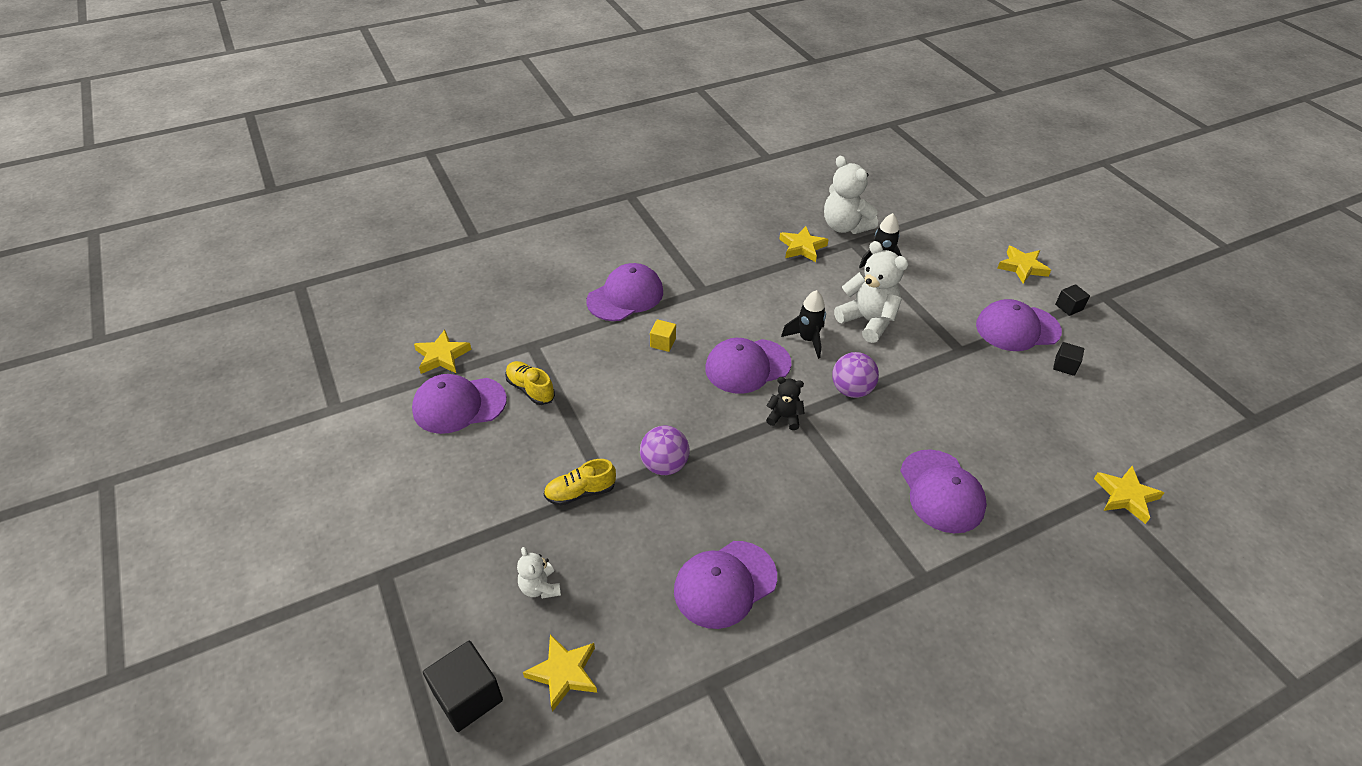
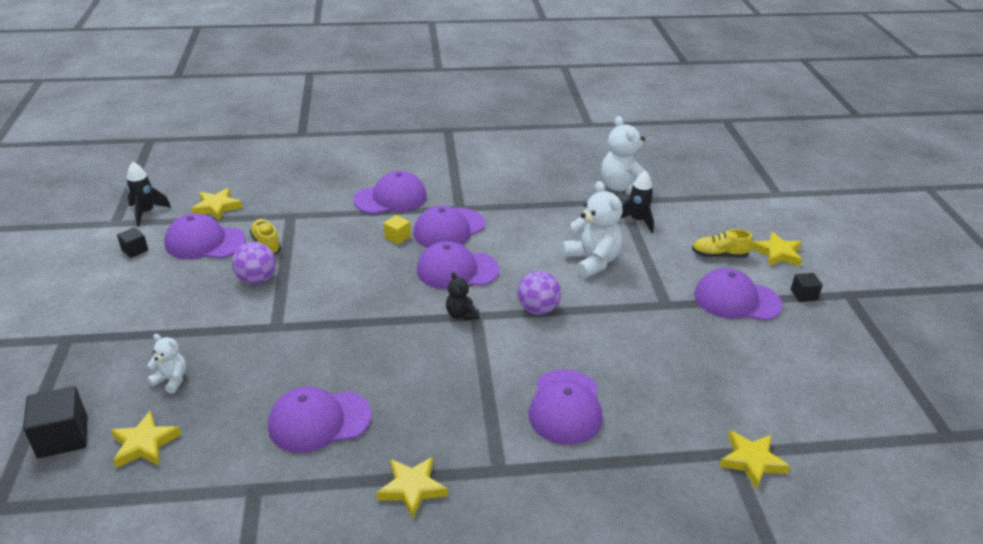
camera: 20 degrees right, 10 degrees down
(540, 587) = (171, 380): white teddy bear -> white teddy bear turned 120 degrees clockwise
(580, 492) = (252, 324): yellow shoe -> yellow shoe (719, 255)
(664, 465) = (333, 323): purple ball -> purple ball (257, 279)
(708, 319) = (449, 229): none -> purple cap
(784, 417) = (461, 314): black teddy bear -> black teddy bear turned 150 degrees counterclockwise
(802, 247) = (571, 195): yellow star -> yellow star (412, 488)
(807, 340) = (525, 263): black rocket -> black rocket (146, 213)
(1064, 366) = (764, 340): black cube -> black cube (135, 250)

